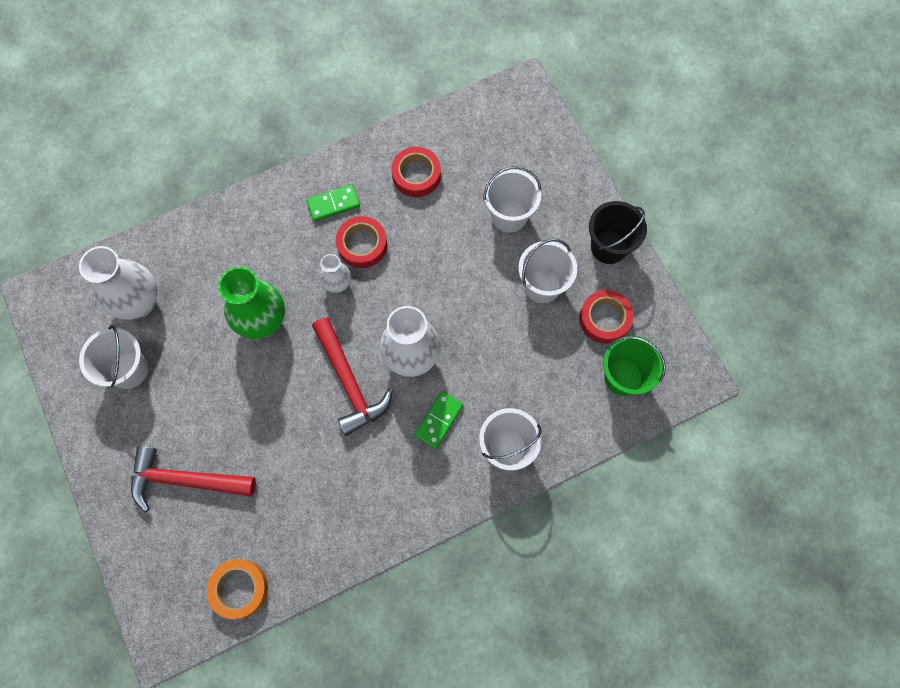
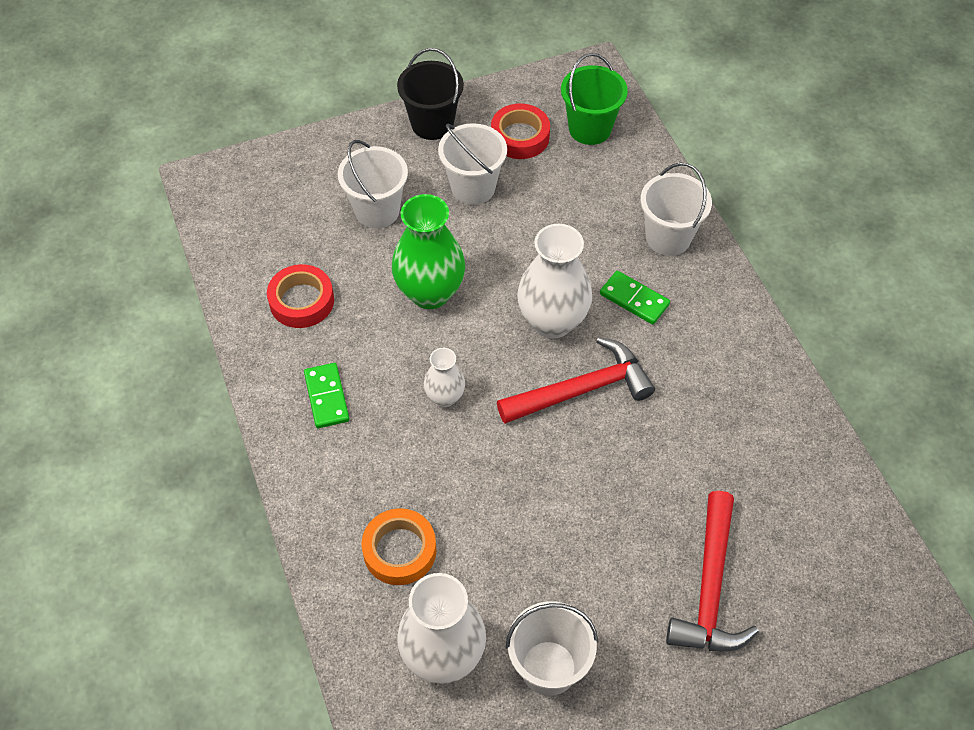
camera: 85 degrees left, 15 degrees down
(239, 589) = (848, 522): orange tape -> orange tape (399, 550)
(262, 321) = (489, 488): green vase -> green vase (430, 293)
(362, 245) = (392, 367): red tape -> none

